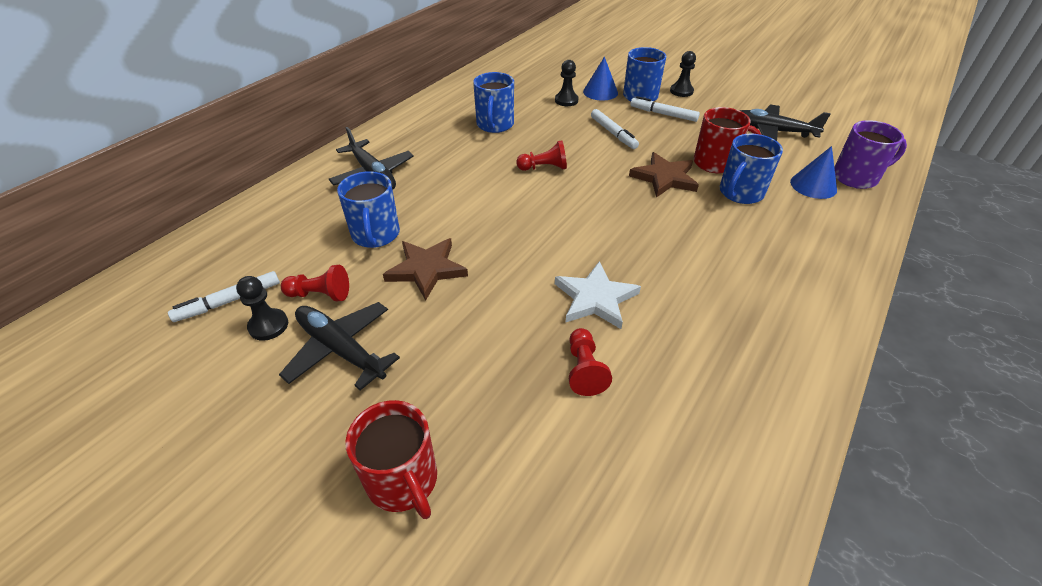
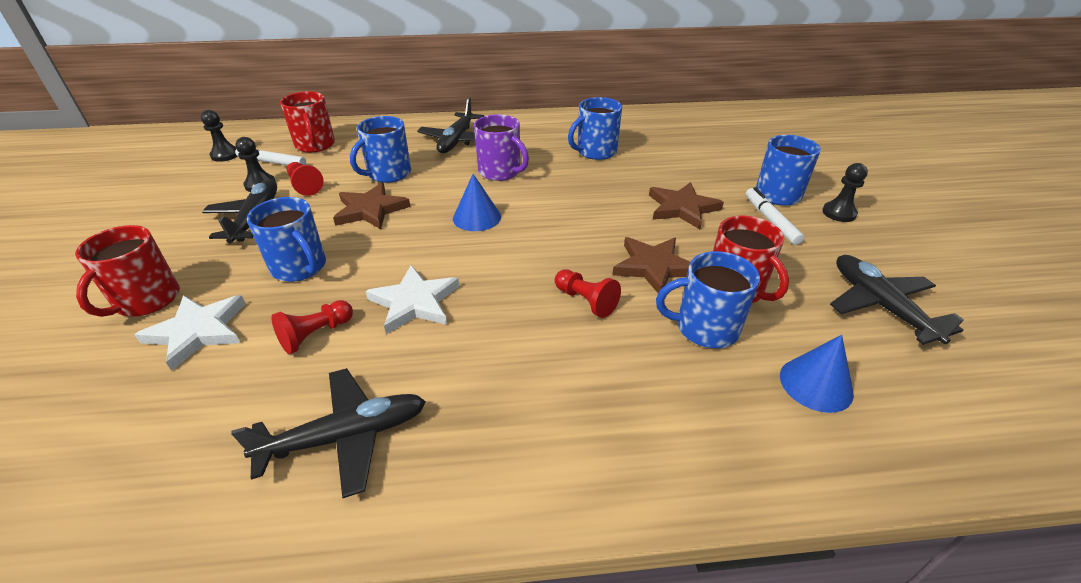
camera: 50 degrees right, 5 degrees down
(239, 258) = (315, 145): none -> red mug
(471, 347) = (300, 267): none -> blue mug
(503, 450) = (198, 331): none -> white star
(544, 168) = (569, 199): red pawn -> red pawn (585, 301)
(566, 100) = (693, 163): black pawn -> black pawn (225, 155)
(600, 92) = (742, 172): blue cone -> blue cone (477, 217)
(613, 133) = (682, 208): white marker -> brown star
(720, 394) = (345, 437): none -> black plane
(856, 177) = (905, 421): purple mug -> purple mug (500, 172)

